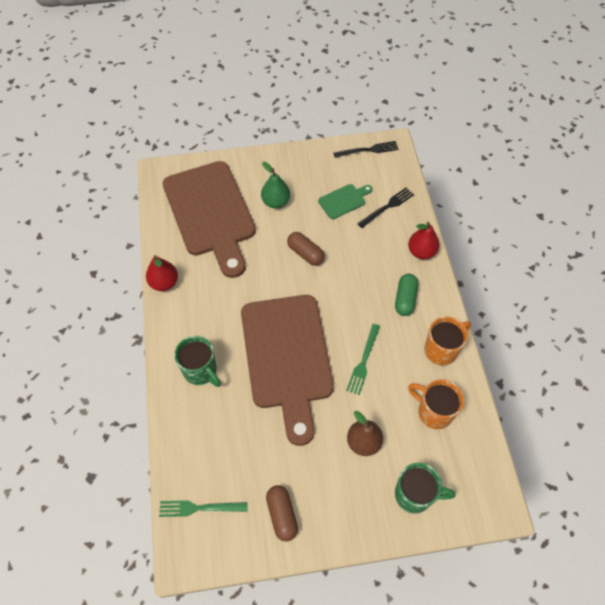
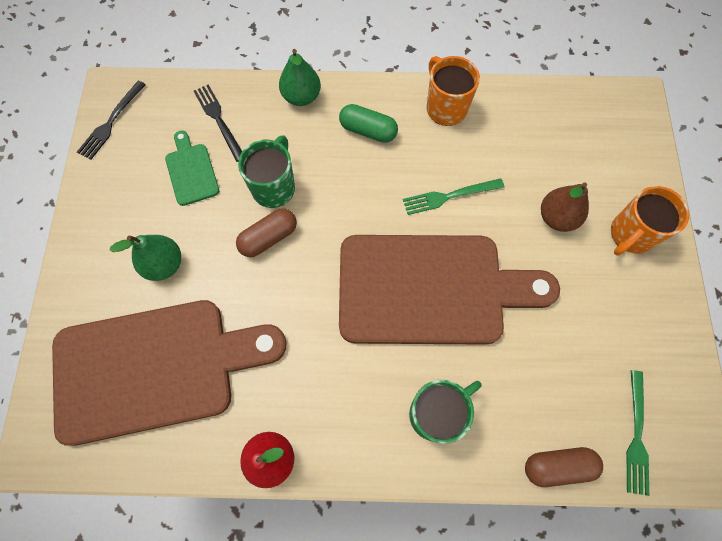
camera: 80 degrees left, 10 degrees up
(282, 515) = (645, 329): brown capsule -> brown capsule (558, 466)
(363, 361) = (449, 196): green fork -> green fork turned 135 degrees clockwise
(368, 150) = (111, 122): black fork -> black fork turned 150 degrees counterclockwise
(415, 495) = (622, 177): green mug -> green mug (274, 187)
(421, 252) = (301, 97): red pear -> green pear
(433, 412) = (524, 135): orange mug -> orange mug (630, 235)

